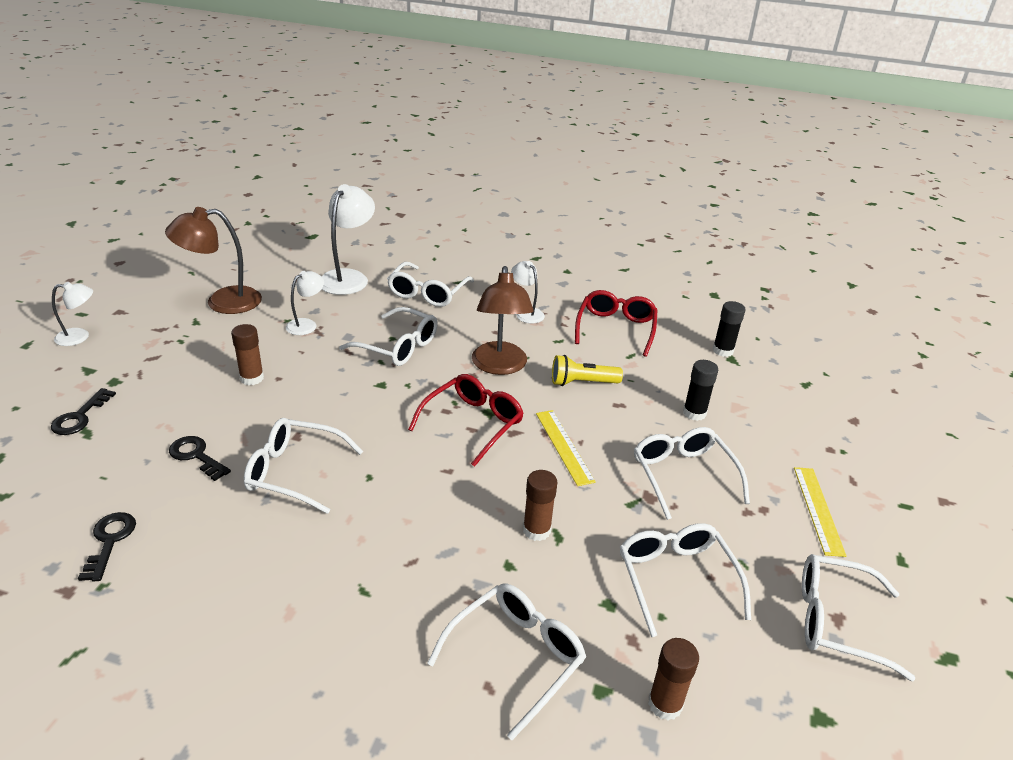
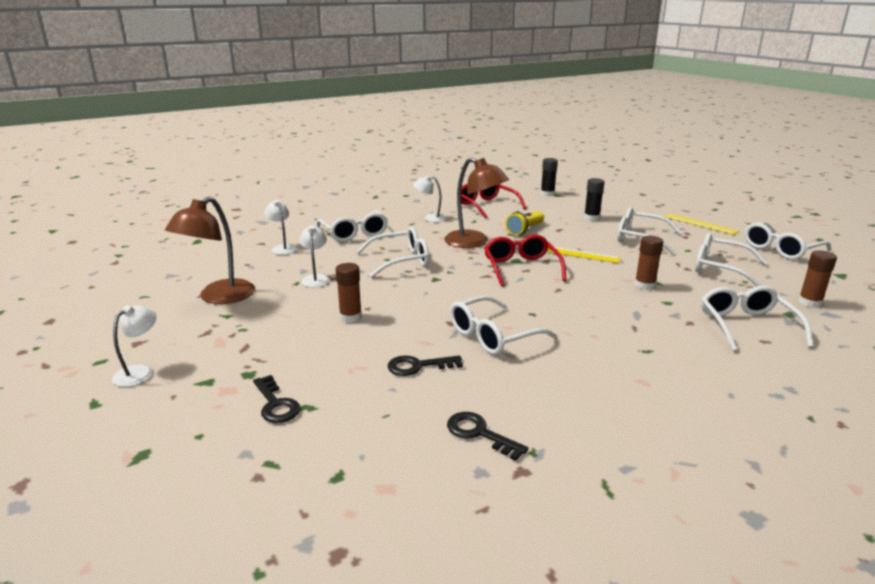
camera: 45 degrees left, 10 degrees down
(348, 277) = (283, 248): white lamp -> white lamp, size x0.56

